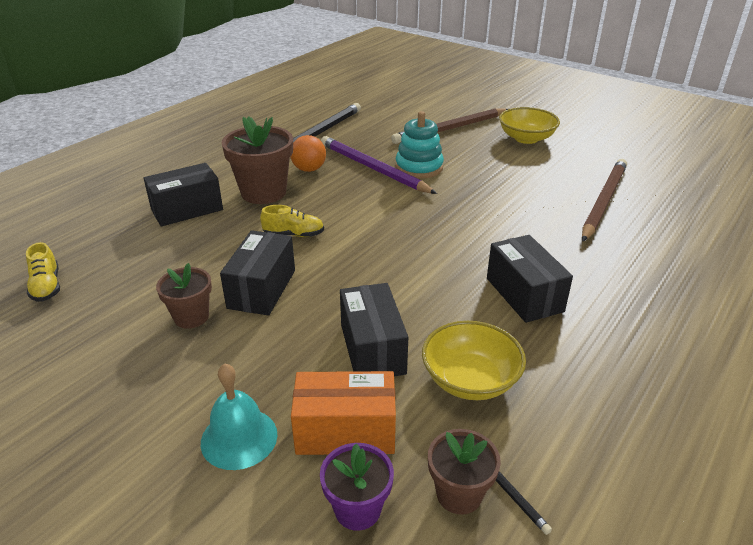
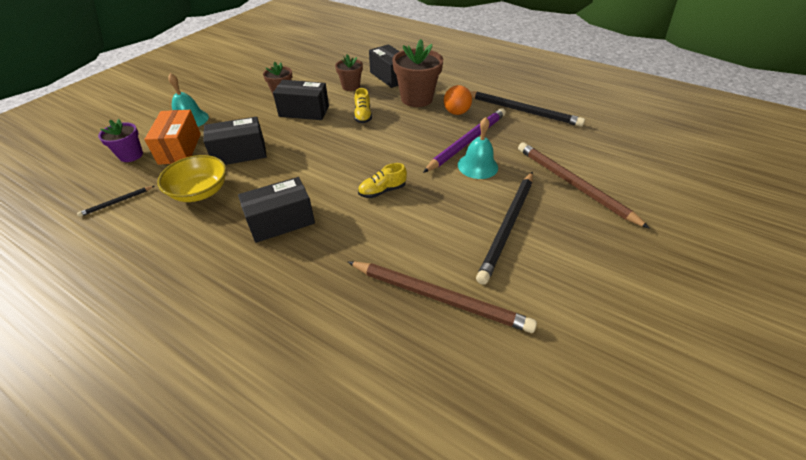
camera: 85 degrees right, 10 degrees up
(46, 286) = (314, 55): yellow shoe -> yellow shoe (382, 191)
(419, 167) = (477, 166): turquoise stacking toy -> turquoise bell
(459, 494) = (121, 186): brown flower pot -> brown flower pot (351, 86)
(510, 163) = (508, 226): none -> black pencil
(526, 138) = (579, 244): yellow bowl -> none

